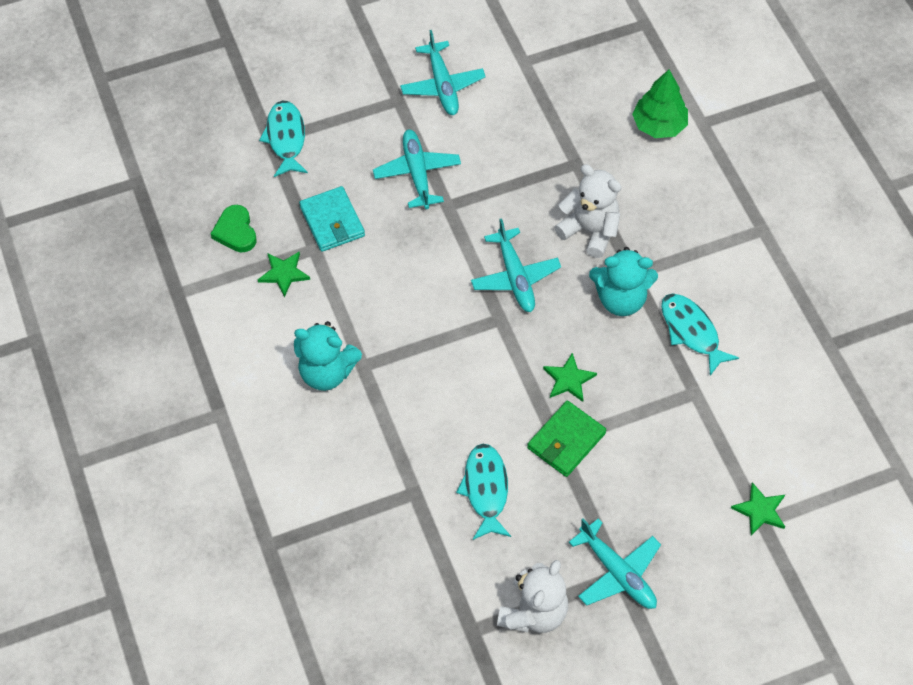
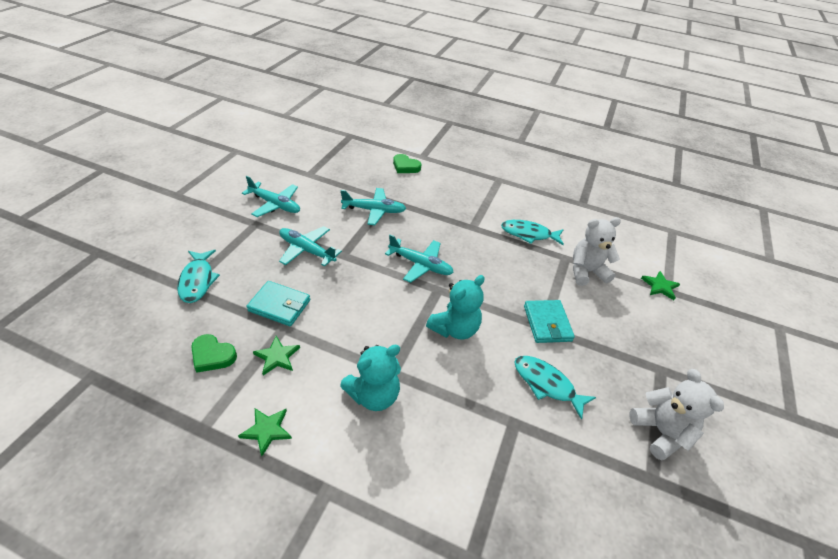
camera: 50 degrees left, 15 degrees down
(286, 138) = (197, 280): turquoise fish -> turquoise fish turned 135 degrees counterclockwise
(566, 441) = (547, 323): green wallet -> turquoise wallet
(569, 379) = (508, 293): green star -> green star (267, 430)
(590, 230) = (430, 222): white teddy bear -> white teddy bear (586, 272)
(617, 572) = (658, 369): turquoise plane -> turquoise plane (374, 210)
(621, 299) = (482, 241): turquoise teddy bear -> turquoise teddy bear (454, 329)
(659, 125) = (405, 166): green tree -> green heart

